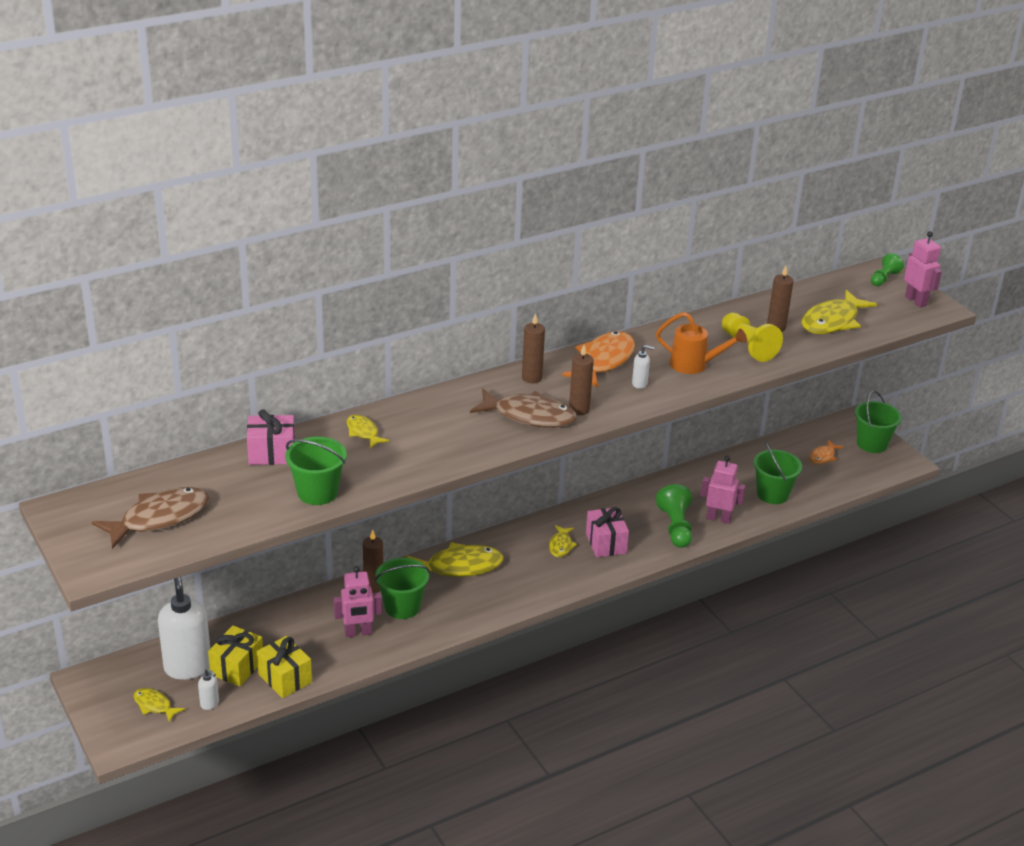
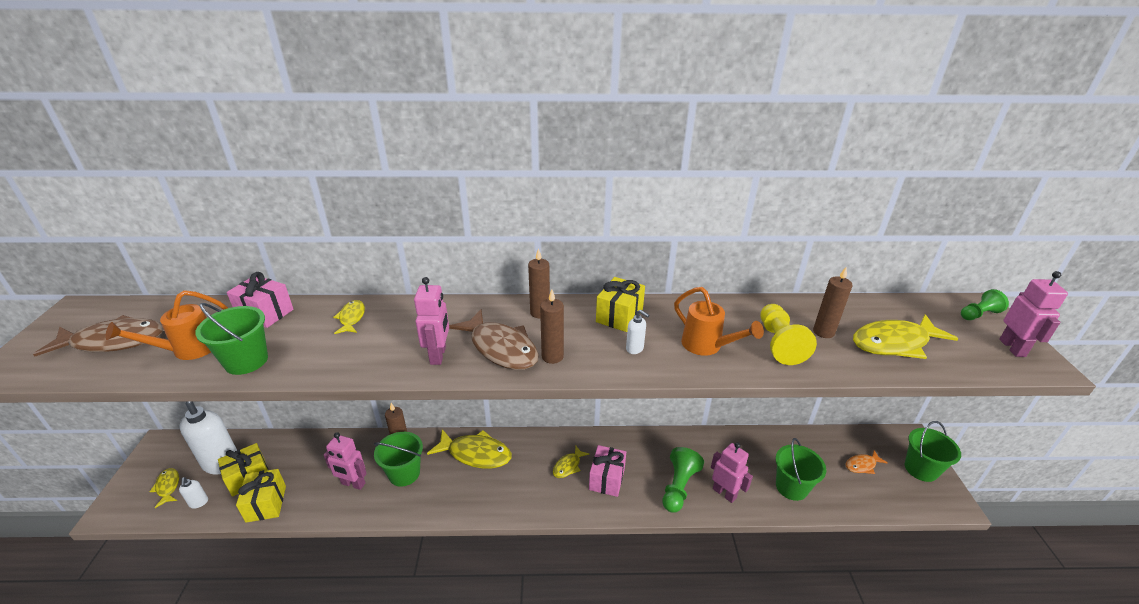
camera: 30 degrees right, 0 degrees up
(246, 502) = (187, 350): none -> orange watering can
(483, 437) = (438, 355): none -> pink robot
(603, 361) = (619, 316): orange fish -> yellow gift

